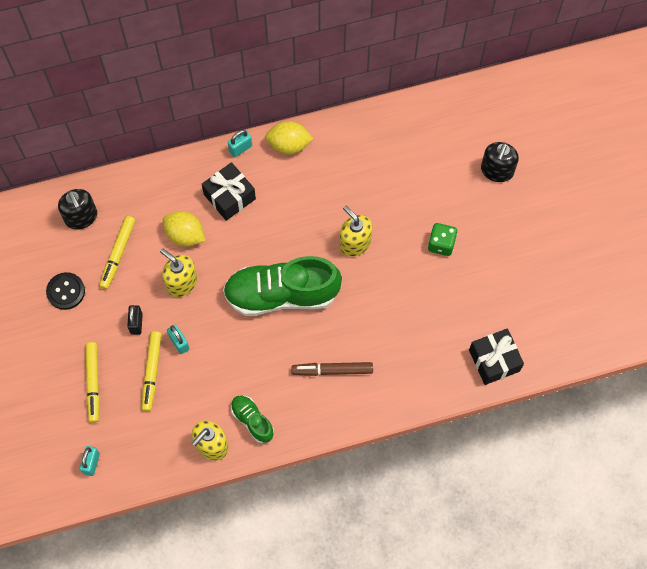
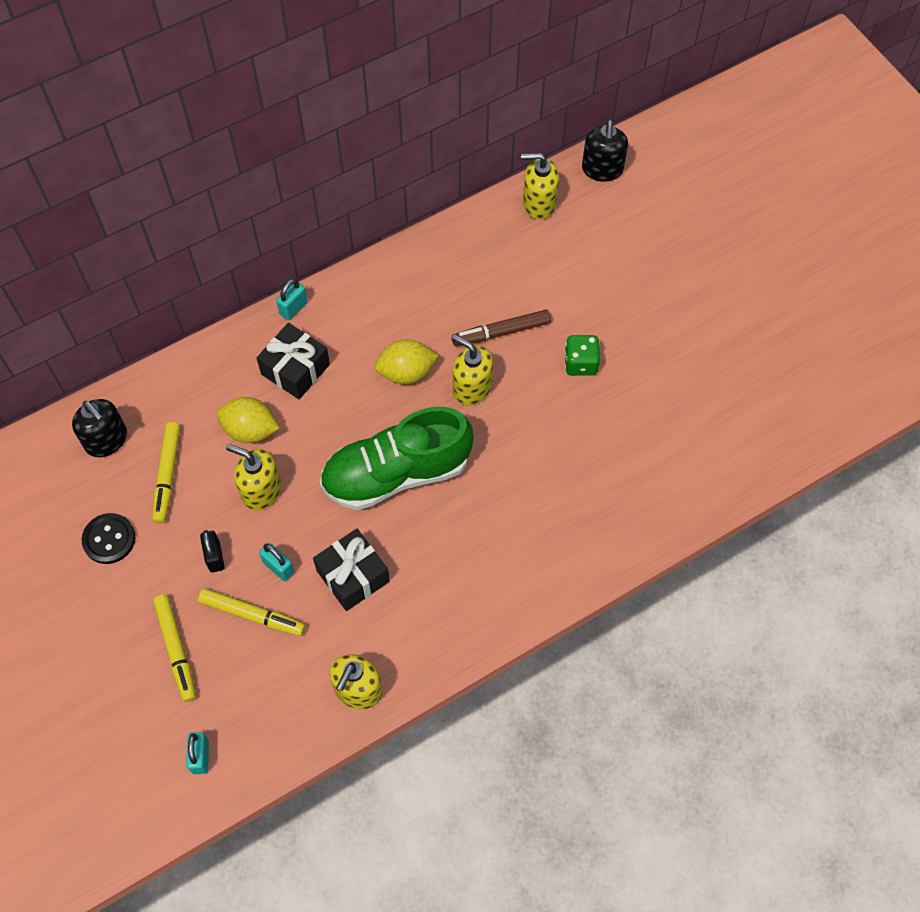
camera: 15 degrees left, 5 degrees down
(152, 372) = (252, 615): yellow marker -> yellow marker turned 60 degrees counterclockwise
(252, 420) = (403, 643): green shoe -> none
(289, 145) = (354, 290): yellow lemon -> yellow lemon (406, 372)
(332, 370) = (490, 552): brown marker -> brown marker (501, 332)
(447, 109) = (539, 203): none -> yellow soap dispenser
(494, 360) = (691, 488): black gift -> black gift (353, 576)
(497, 171) = (621, 261): black soap dispenser -> black soap dispenser (602, 169)

